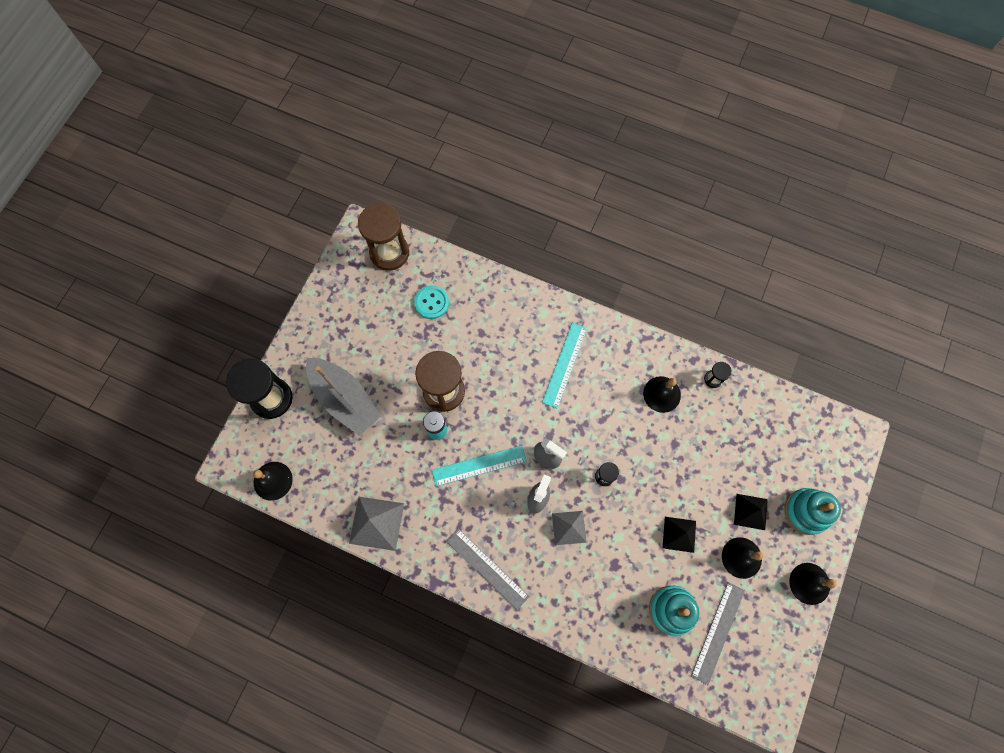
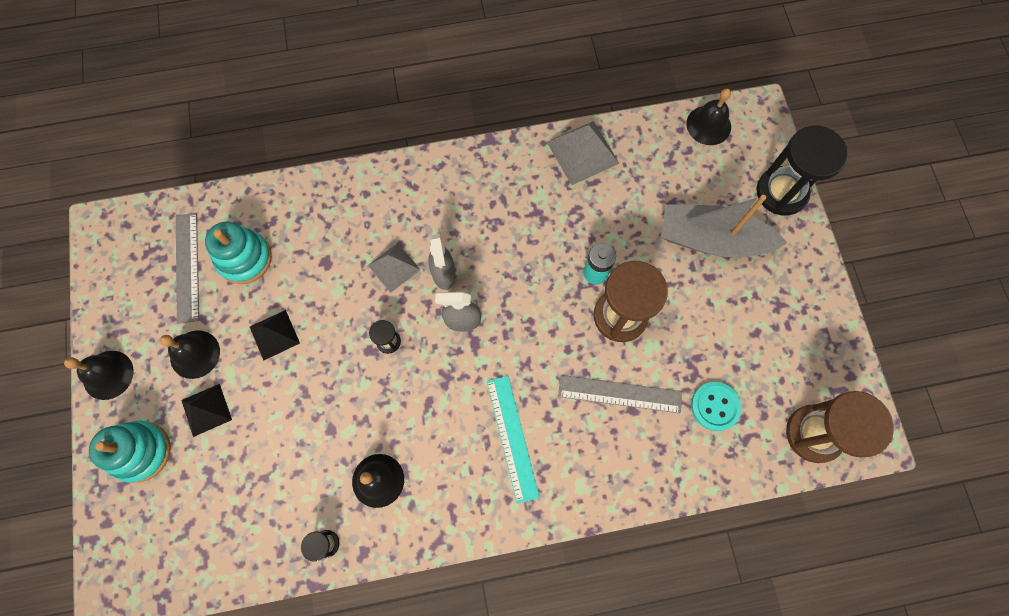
camera: 145 degrees right, 0 degrees up
(479, 465) = (526, 266): turquoise ruler -> none
(487, 568) = (449, 181): grey ruler -> grey ruler (620, 393)

